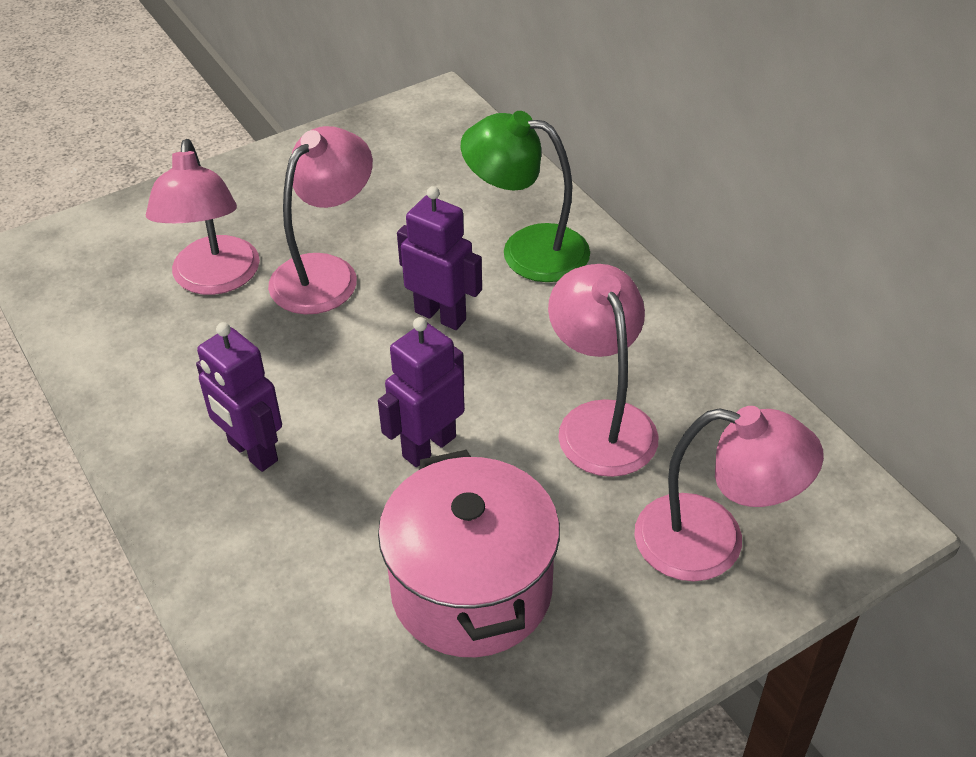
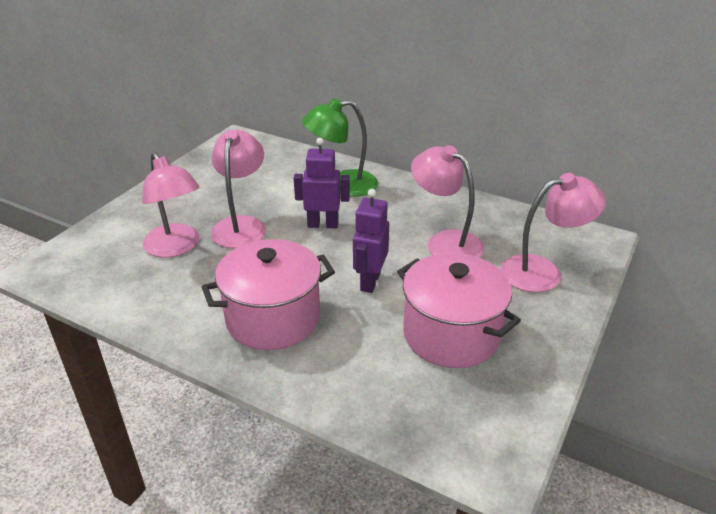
camera: 30 degrees left, 10 degrees down
(252, 452) = (273, 318): purple robot -> pink pot

